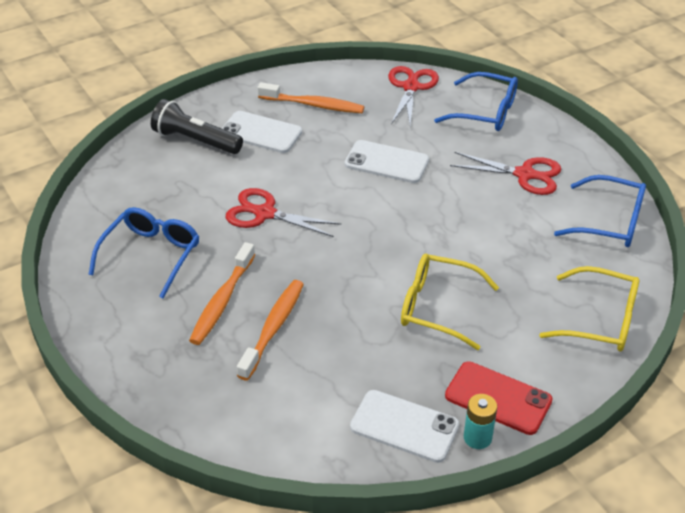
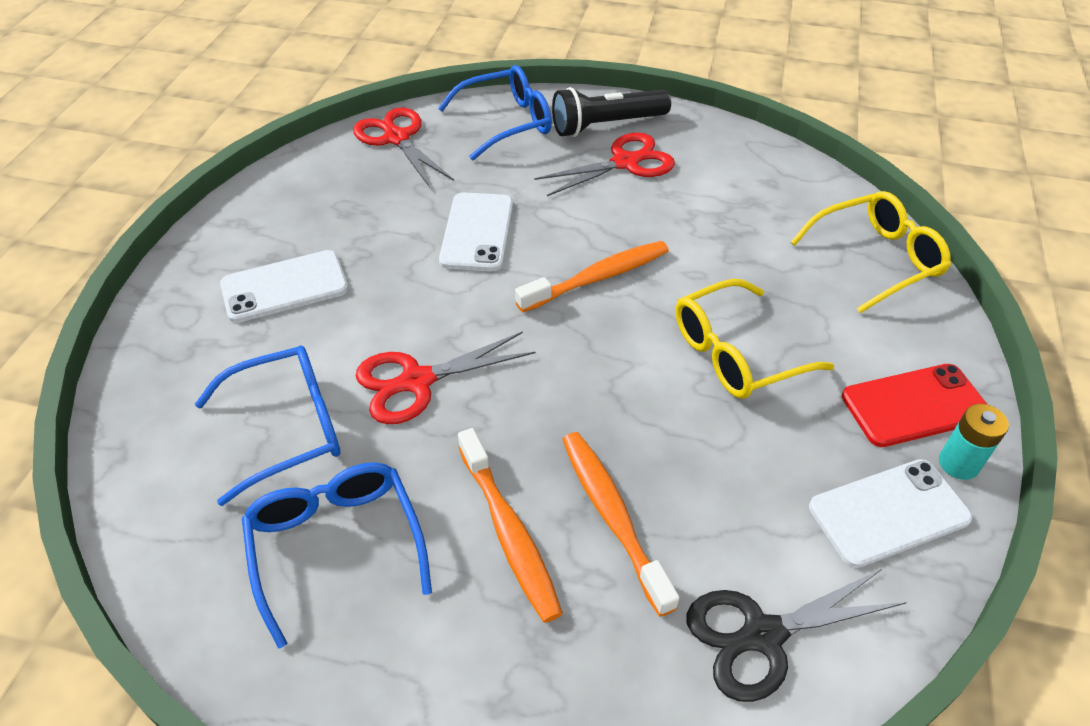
camera: 45 degrees left, 5 degrees up
(195, 140) = (207, 349): black flashlight -> black flashlight (606, 125)
(271, 419) = (763, 635): none -> black scissors
(314, 105) = (310, 217): orange toothbrush -> orange toothbrush (598, 277)
(386, 162) = (477, 232): white phone -> white phone turned 60 degrees counterclockwise
(609, 222) = (753, 163): blue glasses -> blue glasses (286, 429)

